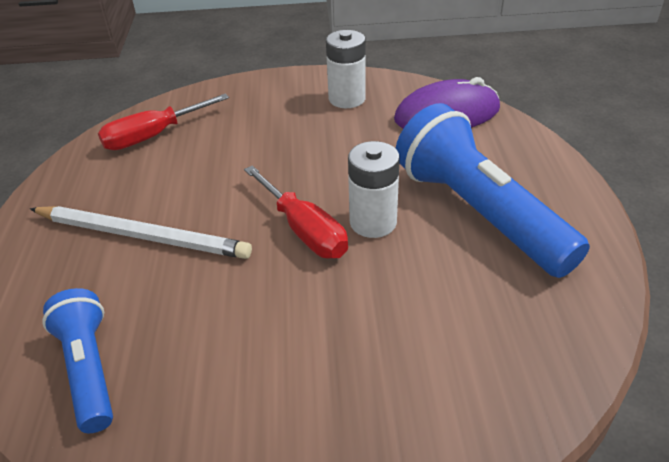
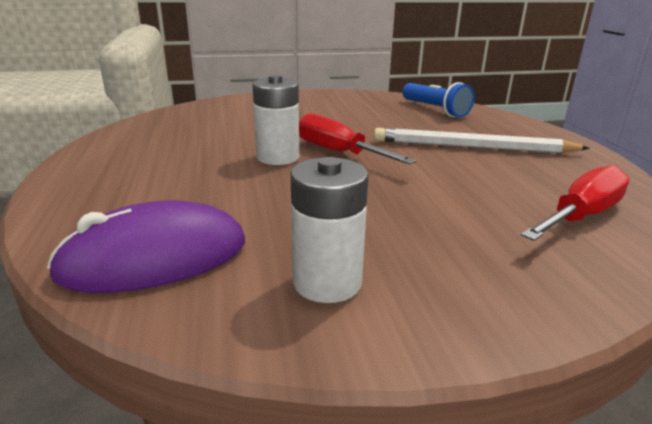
camera: 170 degrees right, 15 degrees down
(479, 213) = (177, 164): blue flashlight -> none

